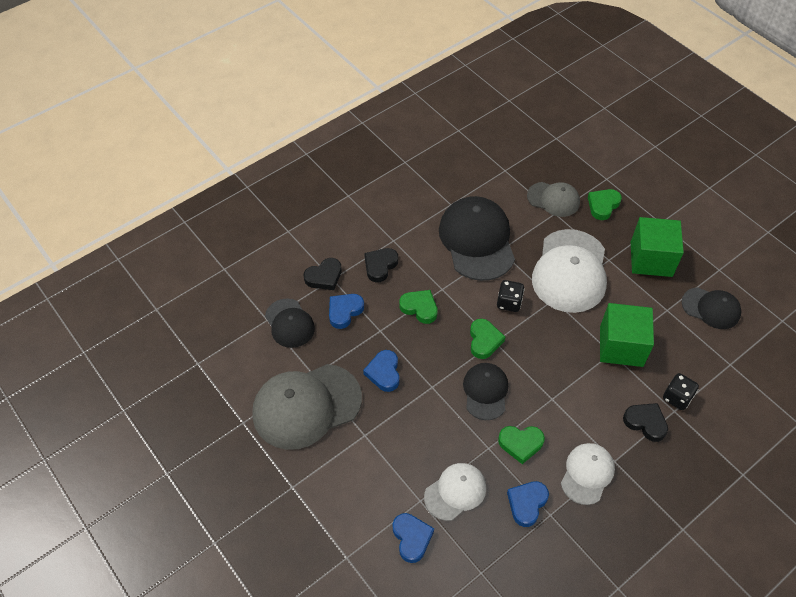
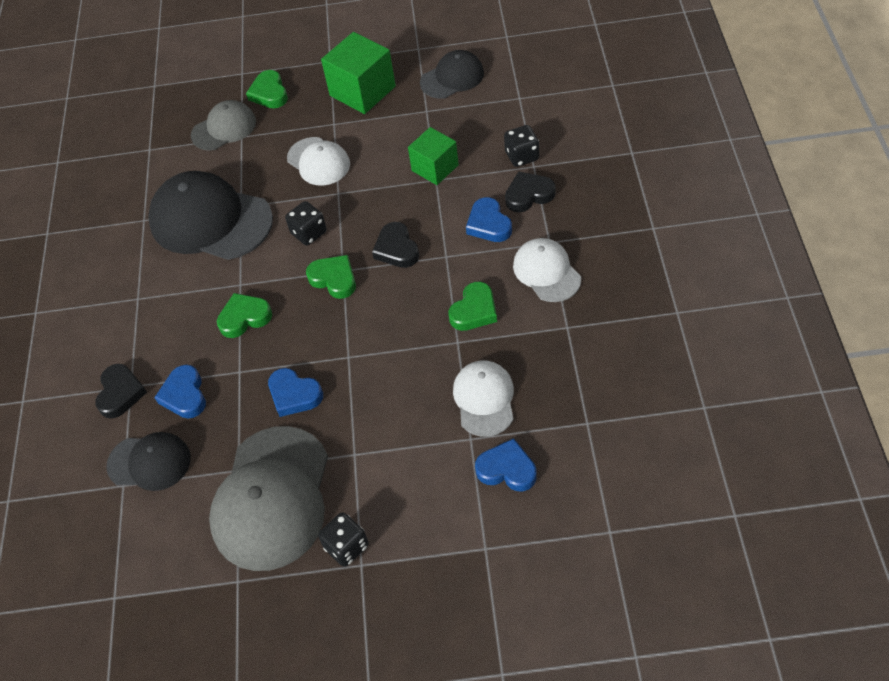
camera: 50 degrees left, 0 degrees up
(299, 470) = (346, 547): none -> black dice
(380, 266) = (158, 328): black heart -> black heart (396, 249)
(485, 392) = (393, 310): black cap -> none
(527, 503) = (542, 341): blue heart -> blue heart (489, 224)
(570, 271) = (318, 161): white cap -> white cap, size x0.56
(621, 346) = (435, 168): green cube -> green cube, size x0.67

